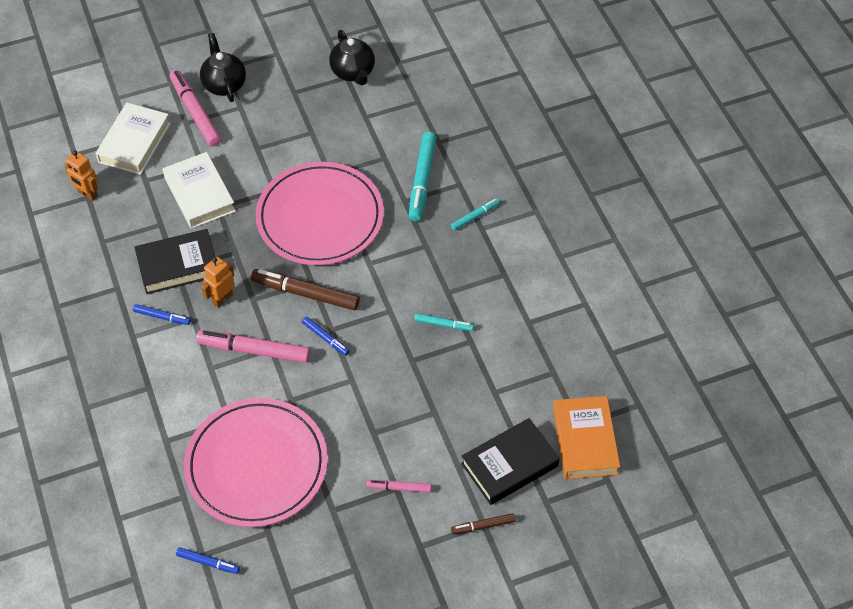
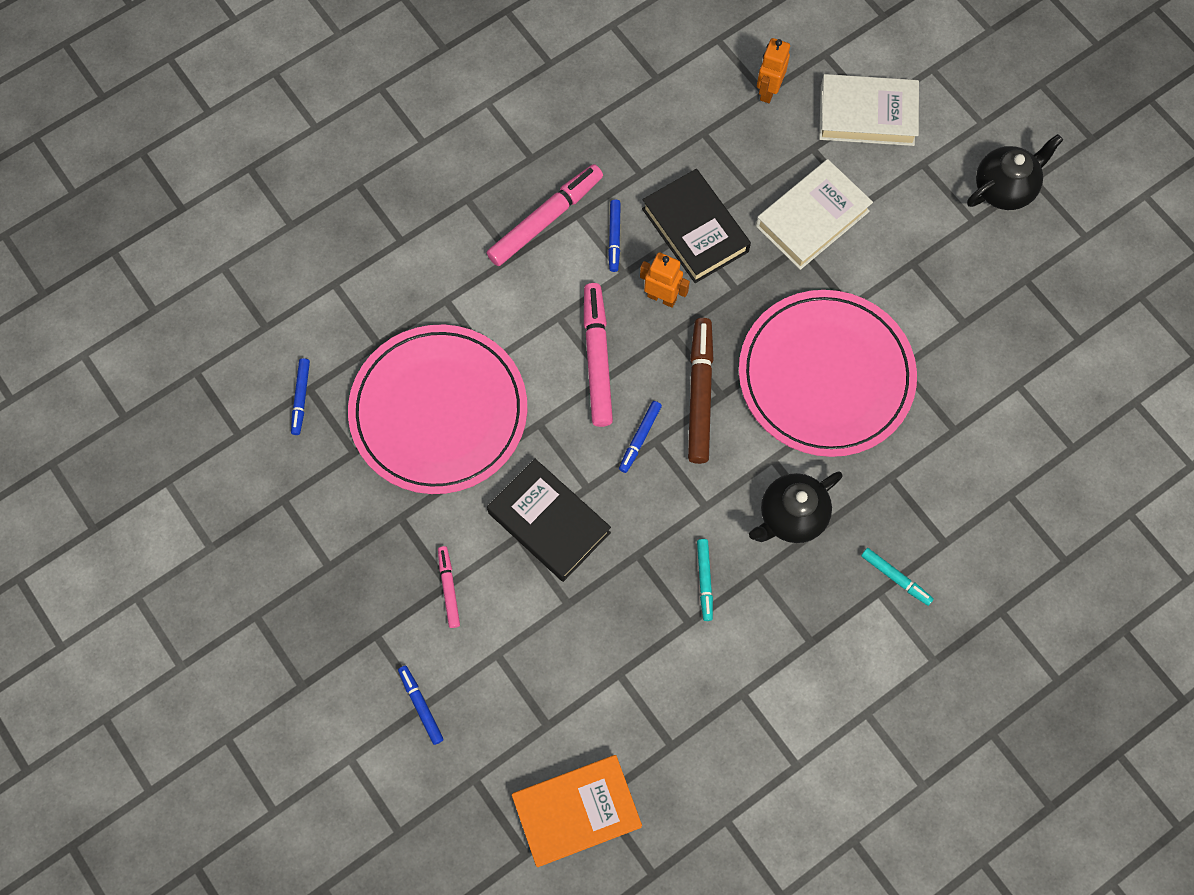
camera: 75 degrees right, 15 degrees up
(195, 112) = (943, 169): pink marker -> pink marker (545, 219)
(353, 72) = (1091, 346): black teapot -> black teapot (791, 516)
(422, 181) = (933, 491): turquoise marker -> none
(483, 526) = (421, 706): brown marker -> blue marker
(509, 465) = (515, 719): black book -> black book (549, 522)

